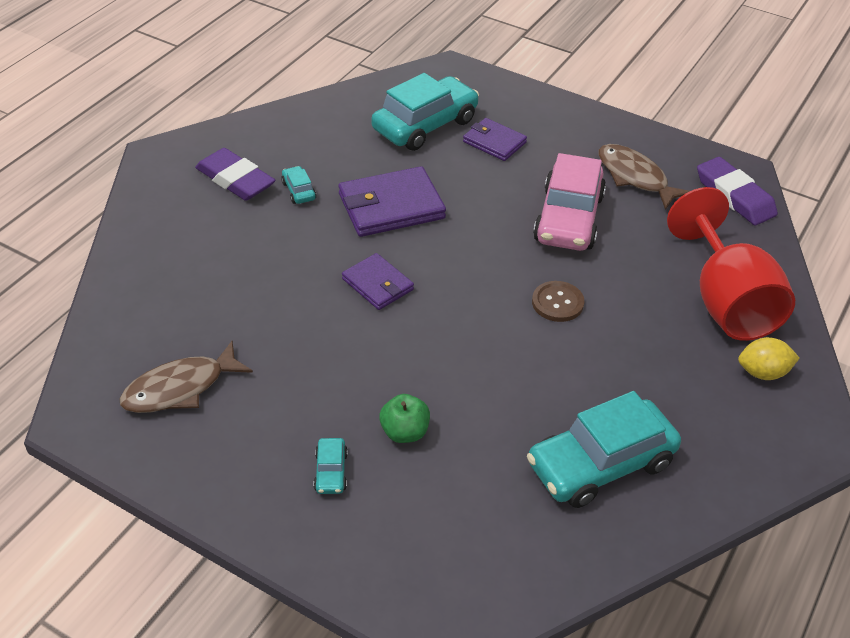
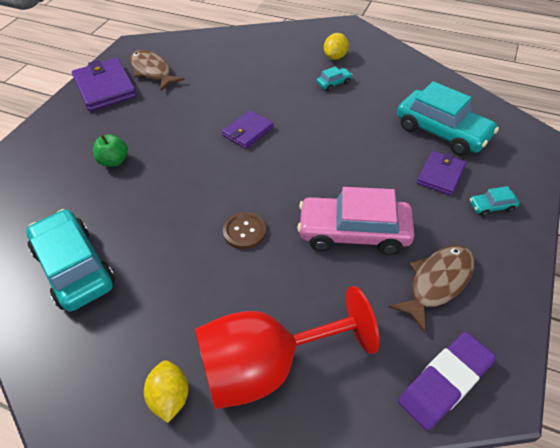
camera: 85 degrees right, 5 degrees up
(235, 179) = (335, 57): purple eraser -> yellow lemon
(331, 472) = (86, 135): turquoise car -> turquoise car (491, 206)
(391, 206) = (333, 127): purple wallet -> purple wallet (105, 87)

